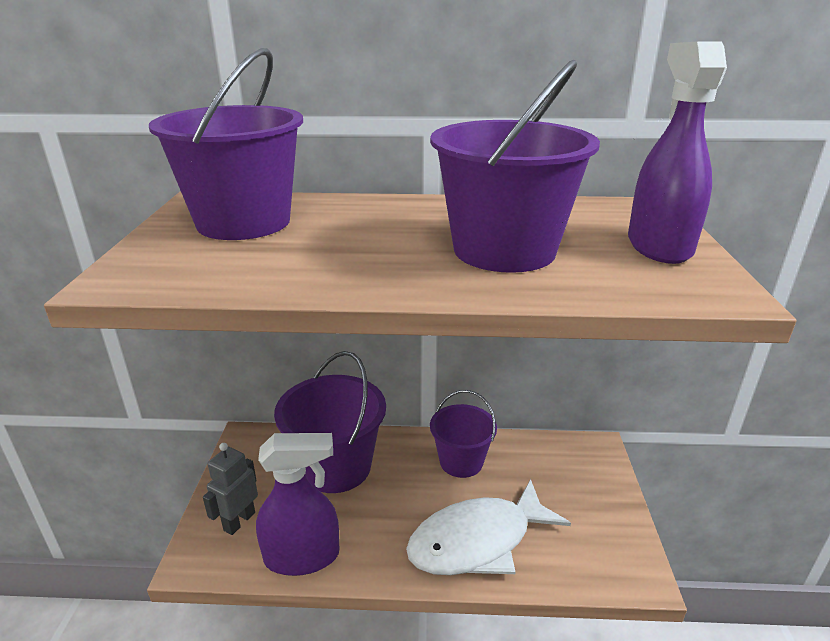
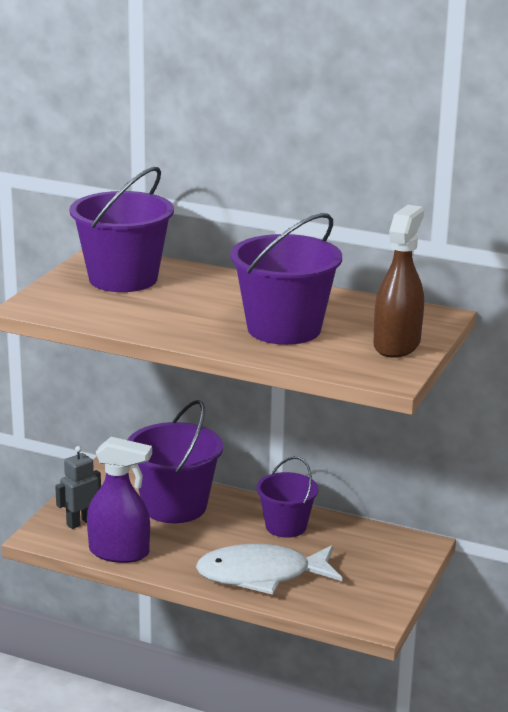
camera: 20 degrees right, 5 degrees down
(658, 246) = (397, 345): purple spray bottle -> brown spray bottle

